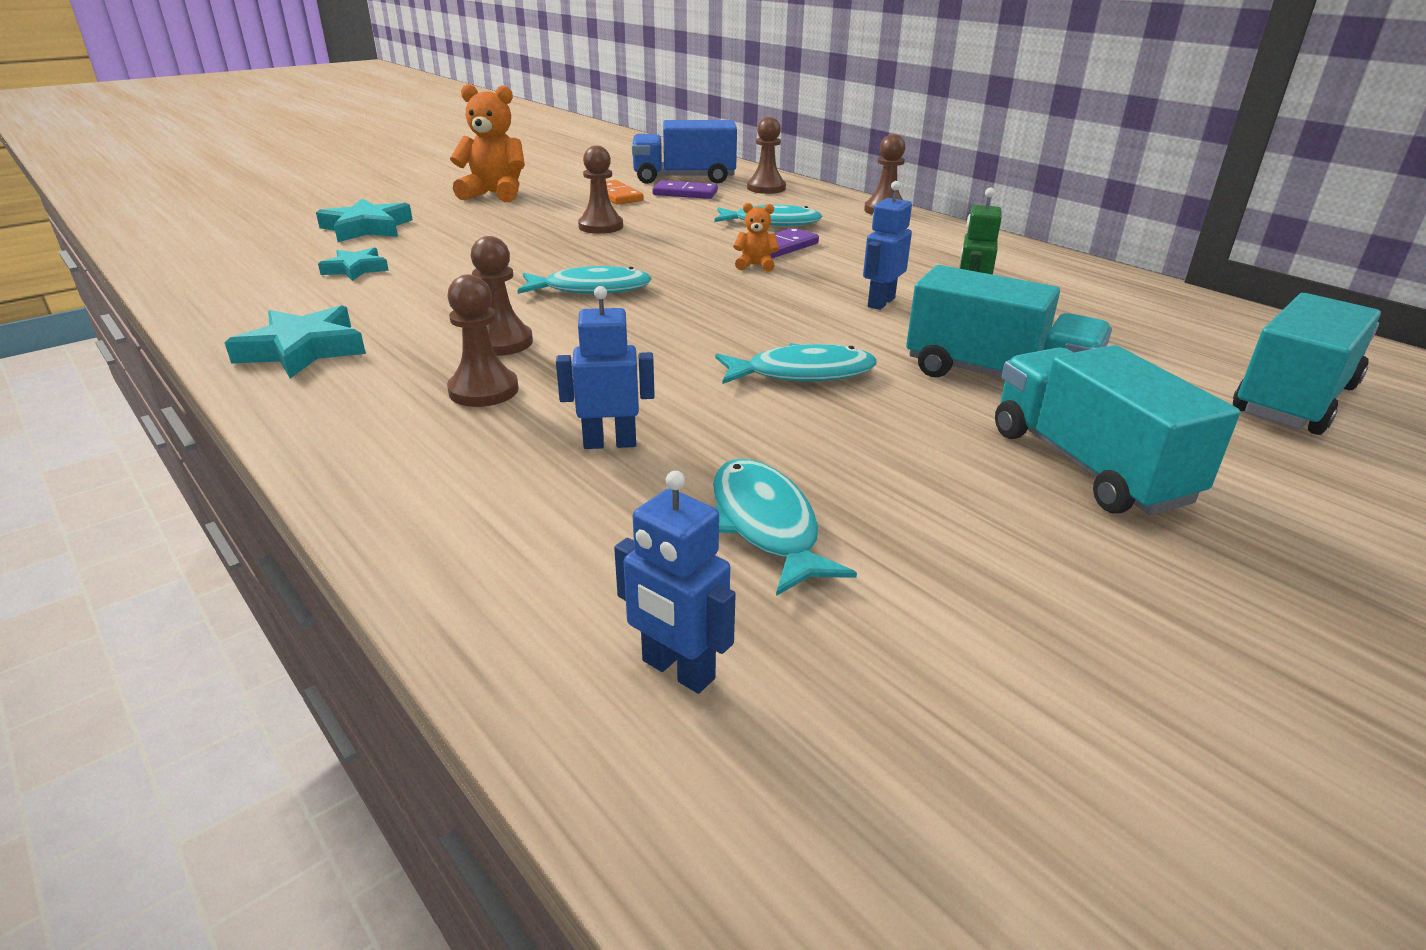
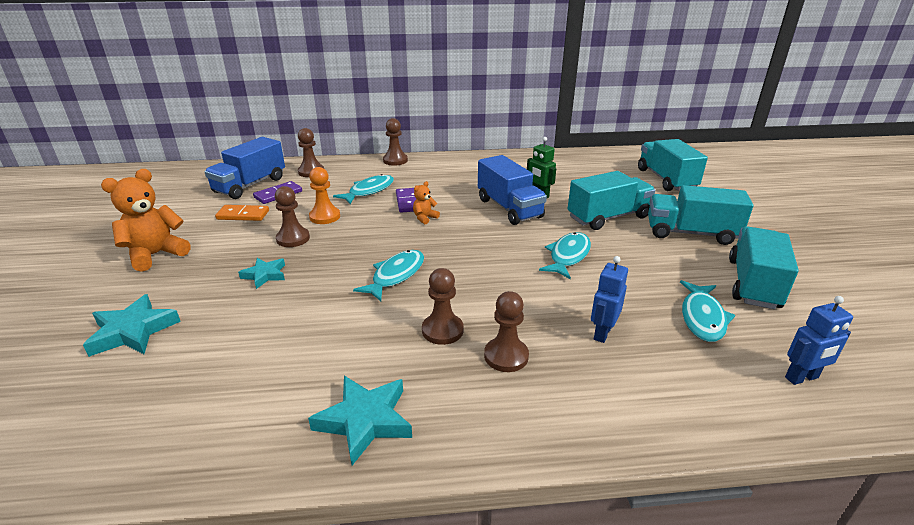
camera: 55 degrees left, 0 degrees up
(356, 269) = (226, 359): turquoise star -> turquoise star (265, 275)
(671, 224) = (325, 217): none -> orange pawn
(766, 525) = (702, 318): turquoise fish -> turquoise fish turned 90 degrees counterclockwise
(880, 302) = (509, 208): blue robot -> blue truck
(984, 569) = (753, 284): none -> turquoise truck

